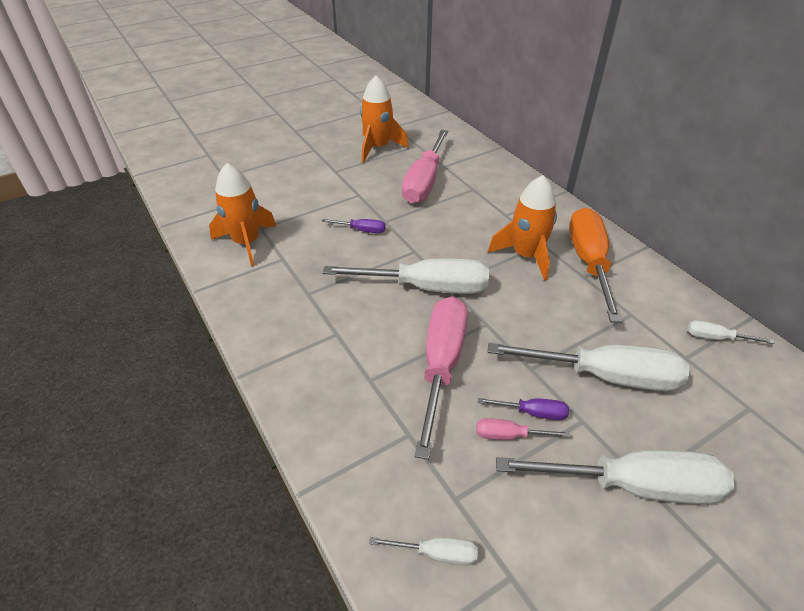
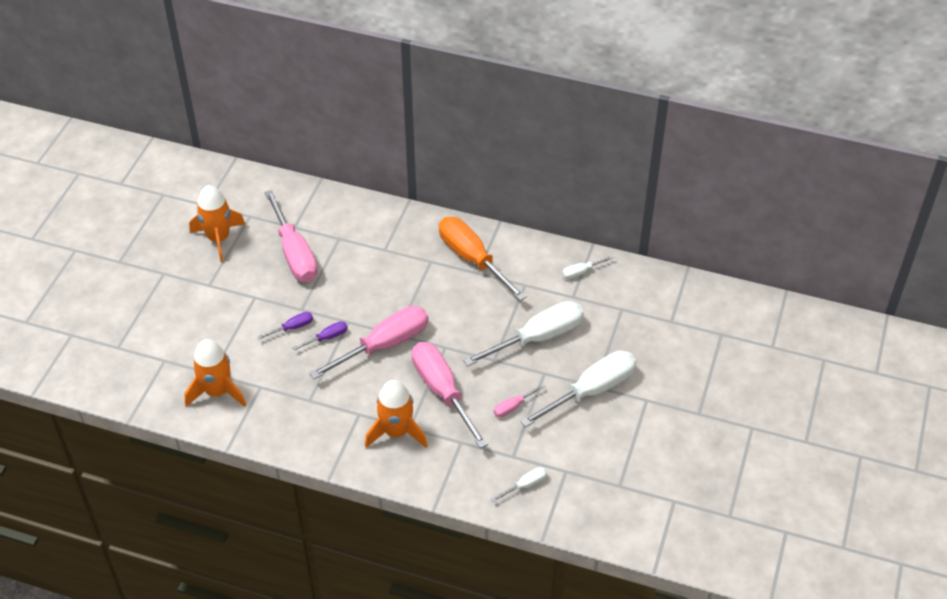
camera: 40 degrees left, 5 degrees up
(427, 288) = (385, 345): white screwdriver -> pink screwdriver
(526, 255) = (427, 278): orange rocket -> orange rocket (396, 432)
(533, 413) = (516, 385): purple screwdriver -> purple screwdriver (327, 337)

